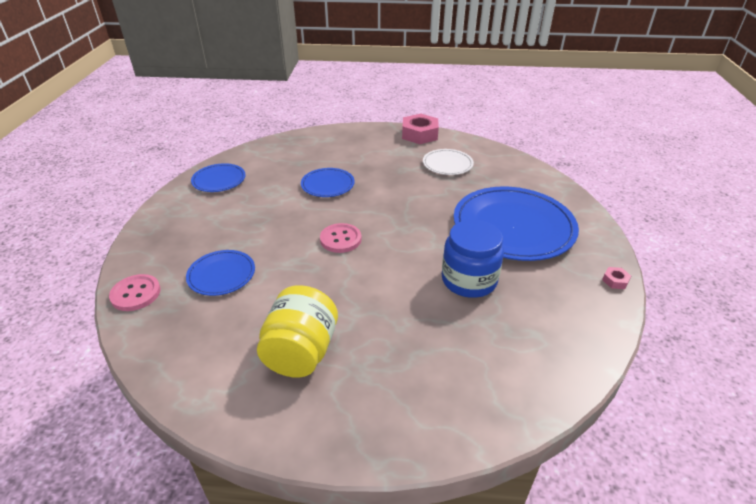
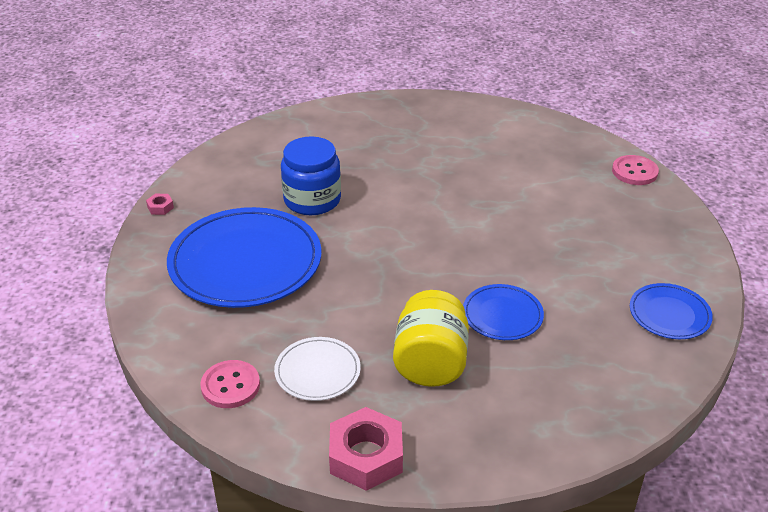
camera: 175 degrees right, 0 degrees up
(221, 275) = (566, 191): blue plate -> none
(301, 352) = (459, 141): yellow jar -> yellow jar (430, 362)
(340, 239) = (456, 234): pink button -> pink button (230, 386)

